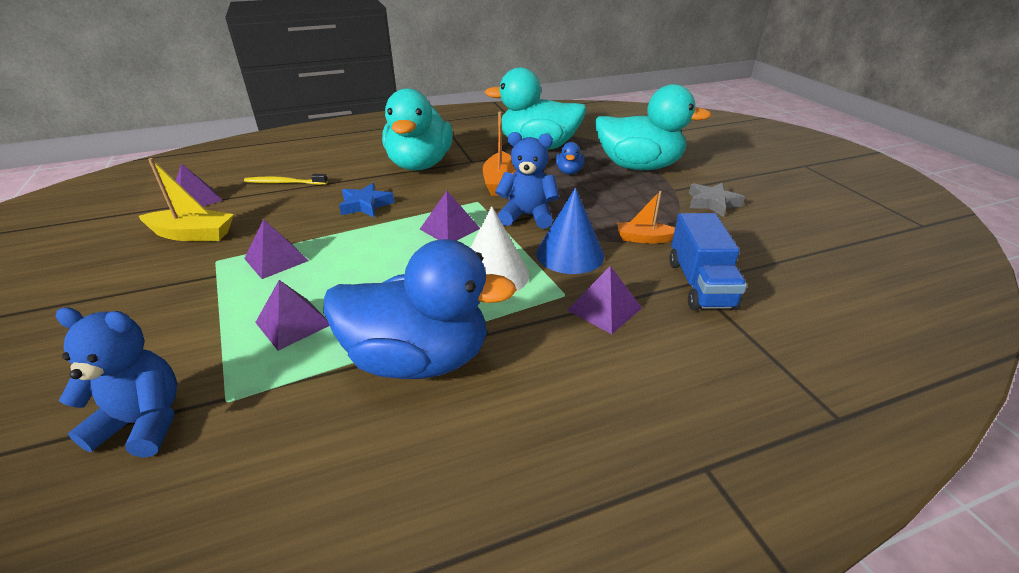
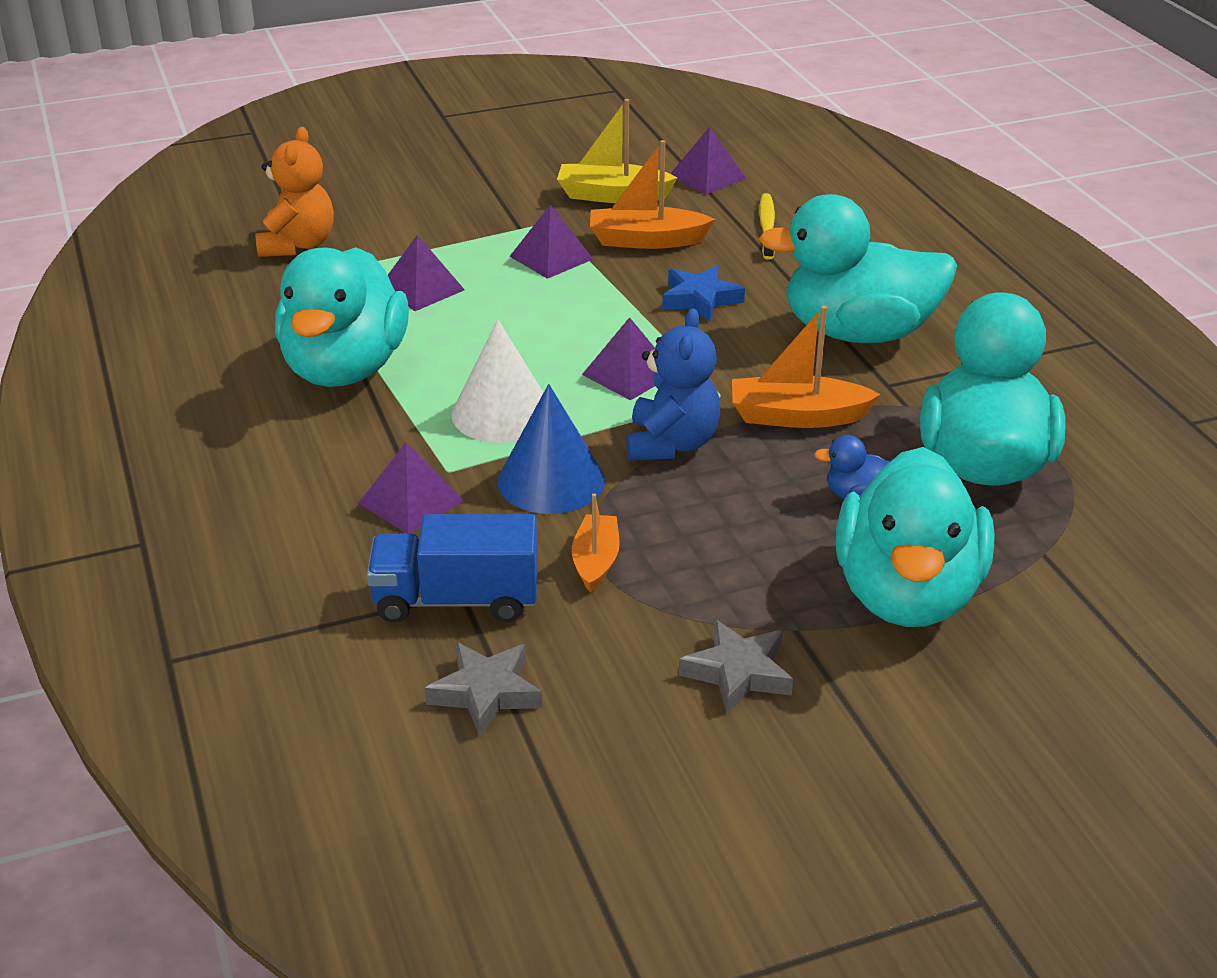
camera: 90 degrees right, 0 degrees up
(144, 423) = (298, 245): blue teddy bear -> orange teddy bear
(192, 234) = (612, 195): yellow boat -> yellow boat turned 90 degrees clockwise
(275, 222) = (646, 240): none -> orange boat
(418, 359) = (345, 369): blue duck -> turquoise duck
(773, 270) = (486, 693): none -> grey star

